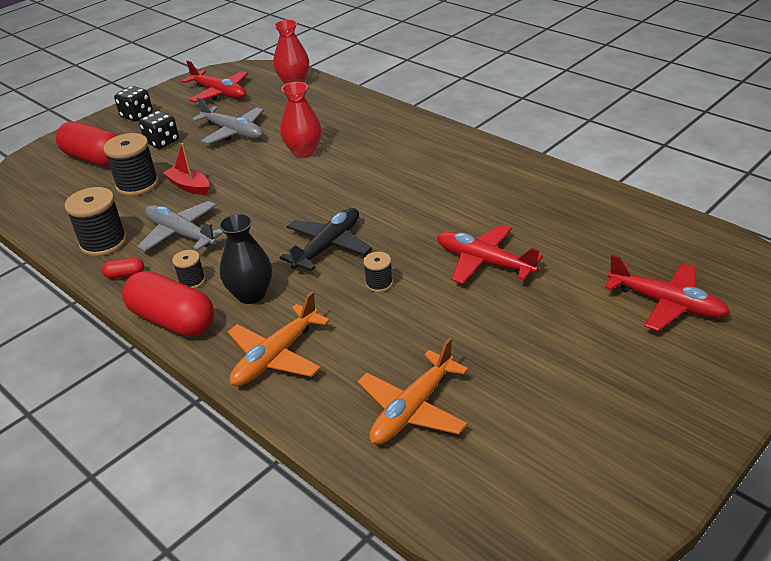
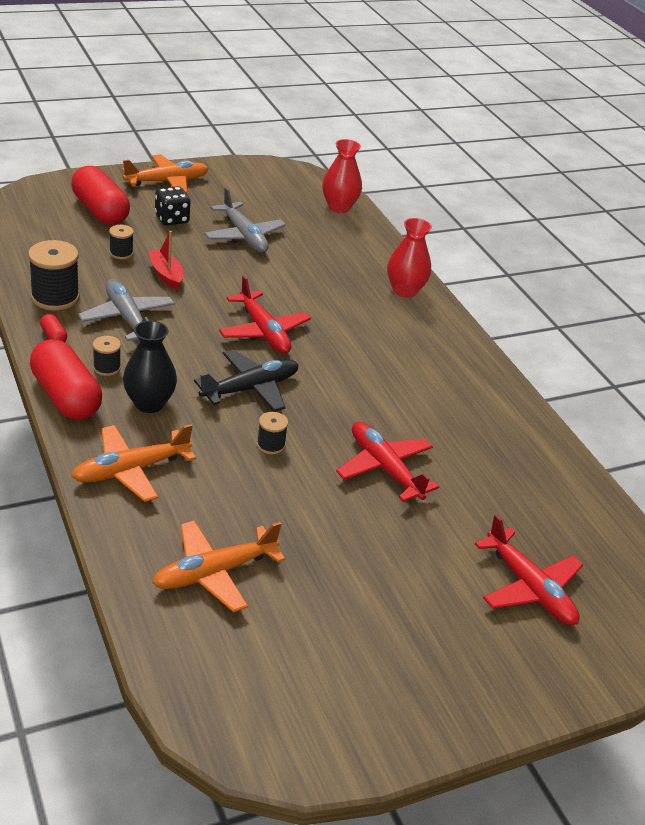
camera: 15 degrees right, 0 degrees up
(125, 275) = (54, 336): red capsule -> red capsule turned 45 degrees clockwise
(137, 115) = (167, 182): black dice -> orange plane
(137, 184) = (121, 253): black spool -> black spool, size x0.53
(219, 93) = (259, 189): red plane -> red plane (263, 331)
(304, 152) = (296, 284): red vase -> red vase (404, 291)

